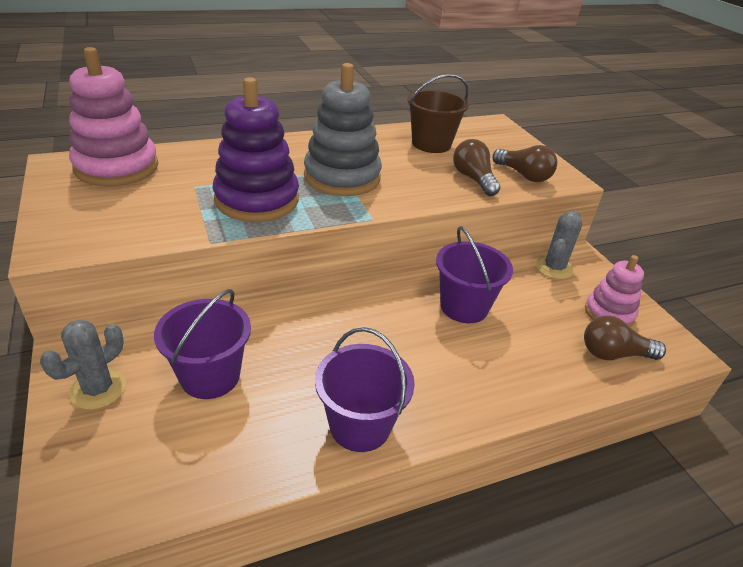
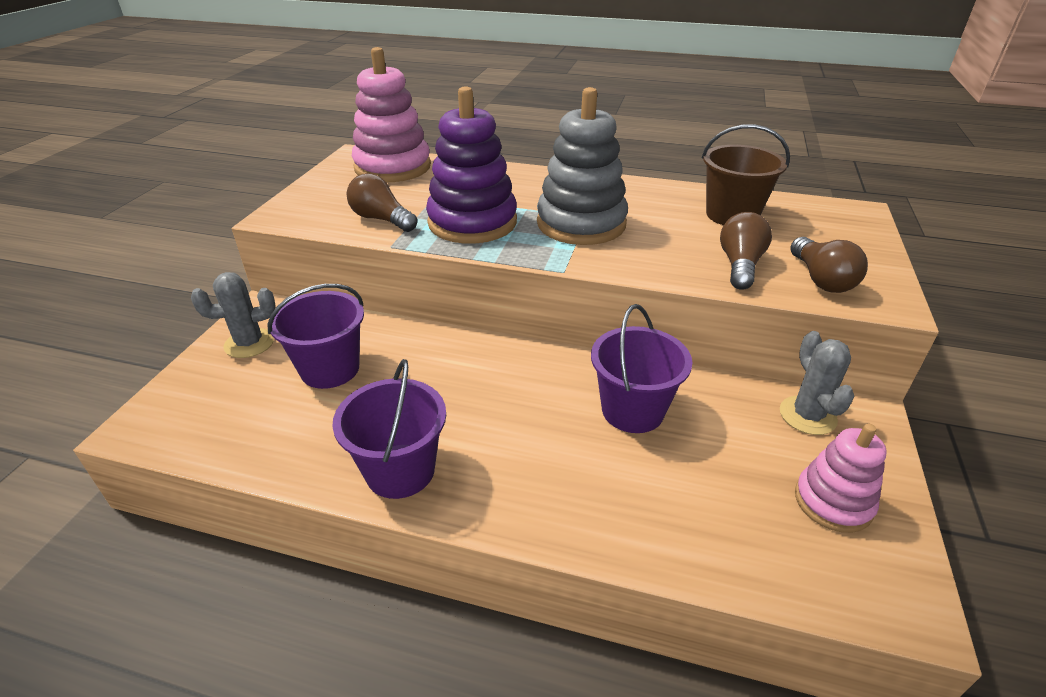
camera: 40 degrees right, 0 degrees up
(554, 268) = (807, 415): grey cactus -> grey cactus turned 75 degrees counterclockwise
(613, 354) = (781, 552): brown light bulb -> brown light bulb (381, 219)

